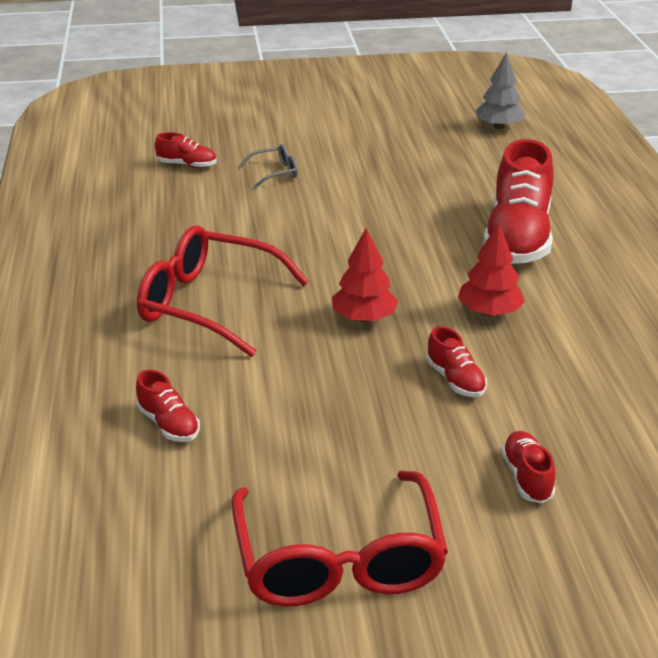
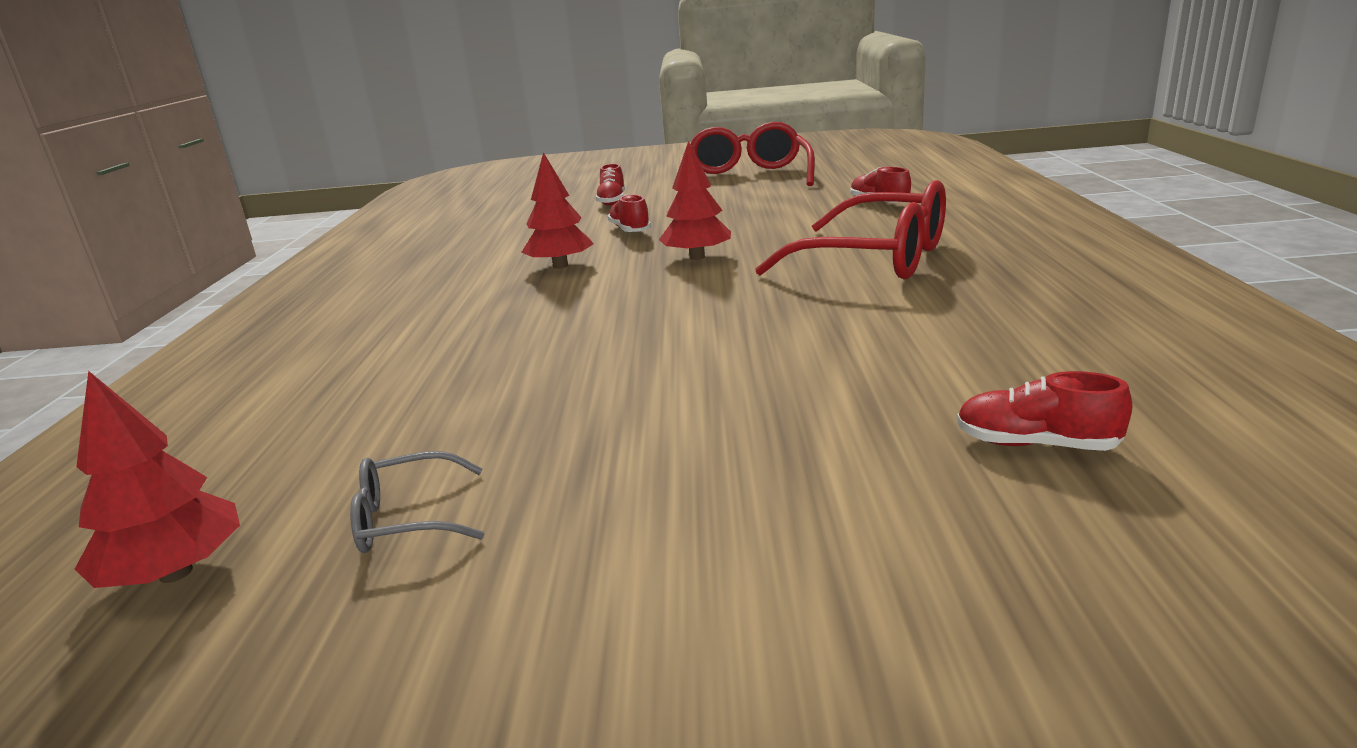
camera: 170 degrees left, 10 degrees down
(275, 172) = (814, 426): grey glasses -> grey glasses (407, 519)
(499, 126) = (175, 573): grey tree -> red tree
(517, 238) = (449, 328): red shoe -> none

